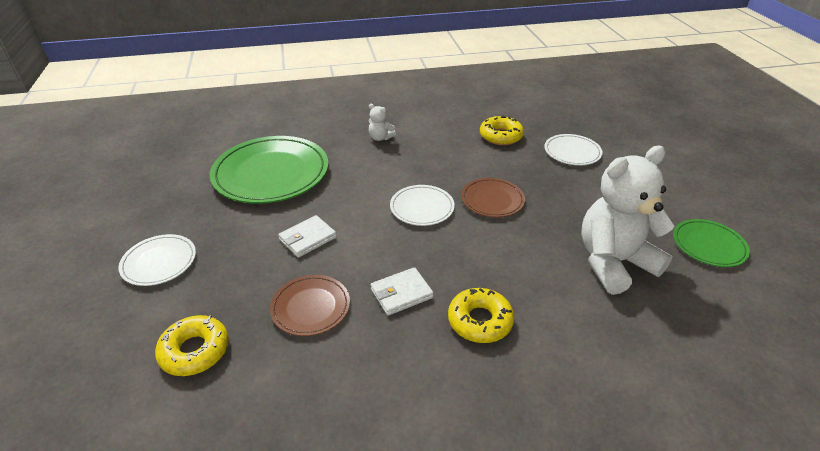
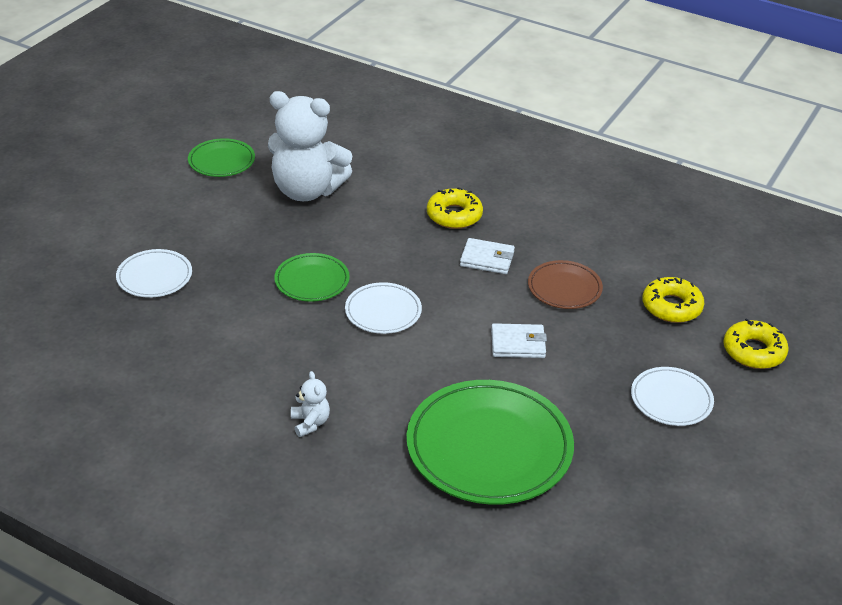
camera: 140 degrees left, 0 degrees up
(492, 200) = (312, 281): brown plate -> green plate
(500, 136) = (182, 338): yellow donut -> yellow donut (753, 351)

